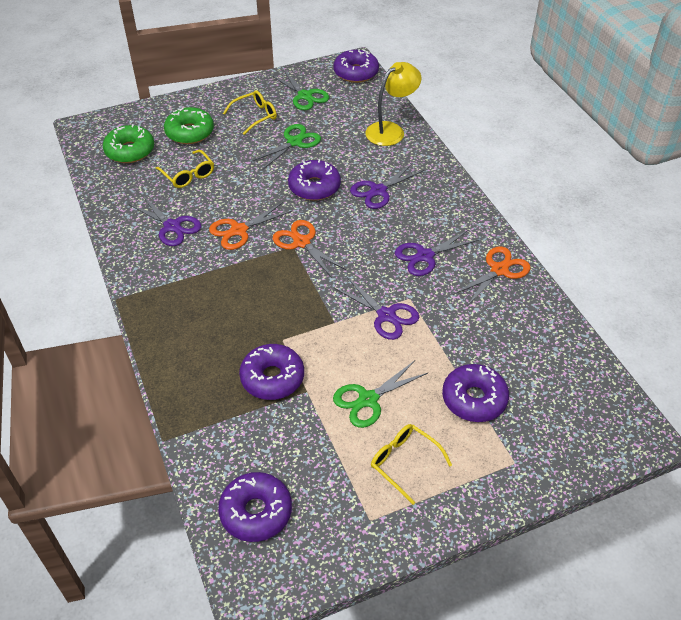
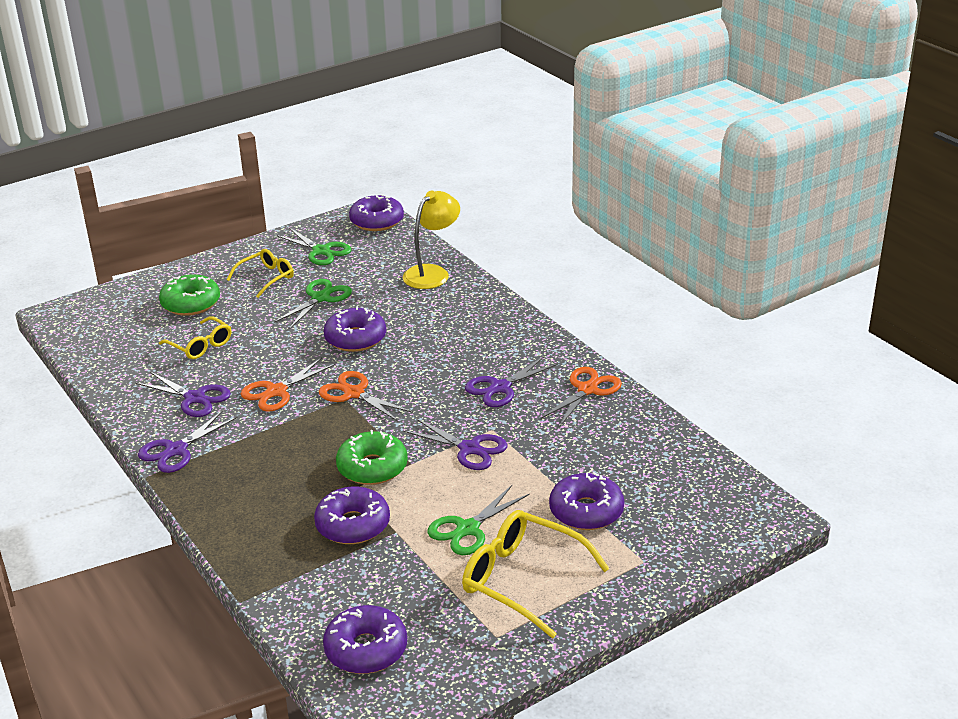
camera: 10 degrees left, 15 degrees down
(130, 151) = (122, 330): green donut -> green donut (372, 467)
(378, 191) = (431, 333): purple scissors -> purple scissors (176, 450)
(404, 462) = (522, 579): yellow glasses -> yellow glasses, size x1.63

